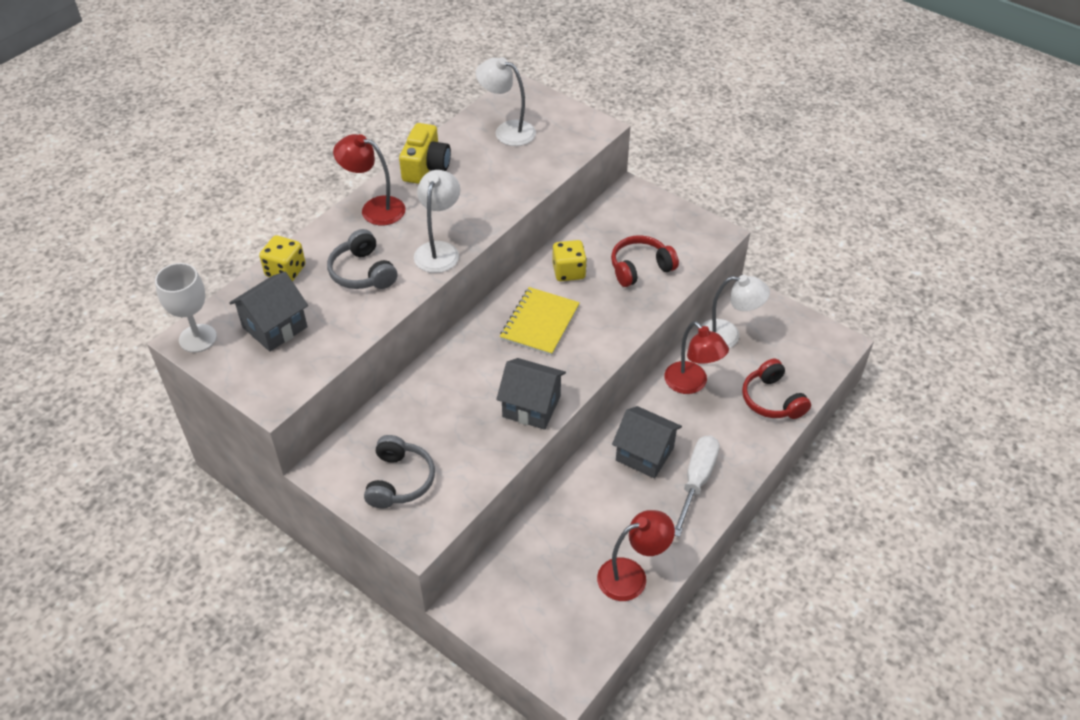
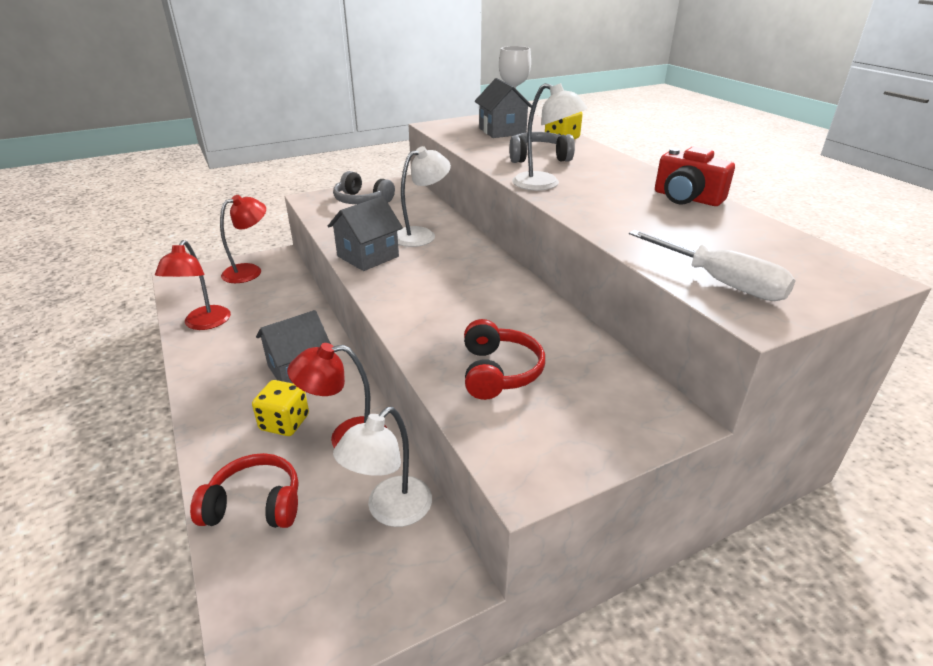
camera: 115 degrees right, 15 degrees down
(374, 208) = (625, 171): red lamp -> red lamp (249, 271)
(426, 167) = (686, 198): yellow camera -> red camera
(507, 131) = (754, 250): white lamp -> white lamp (422, 235)
(540, 323) = (463, 283): yellow notebook -> none
(569, 272) = (527, 318): yellow dice -> yellow dice (284, 423)
(697, 480) = (234, 392): white screwdriver -> white screwdriver (721, 283)

